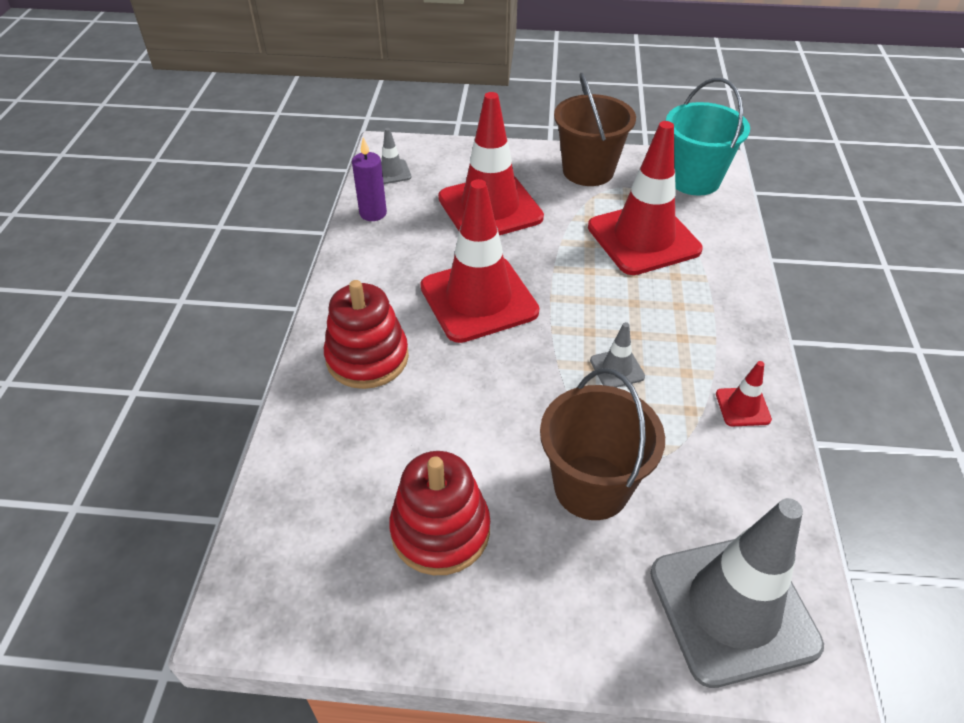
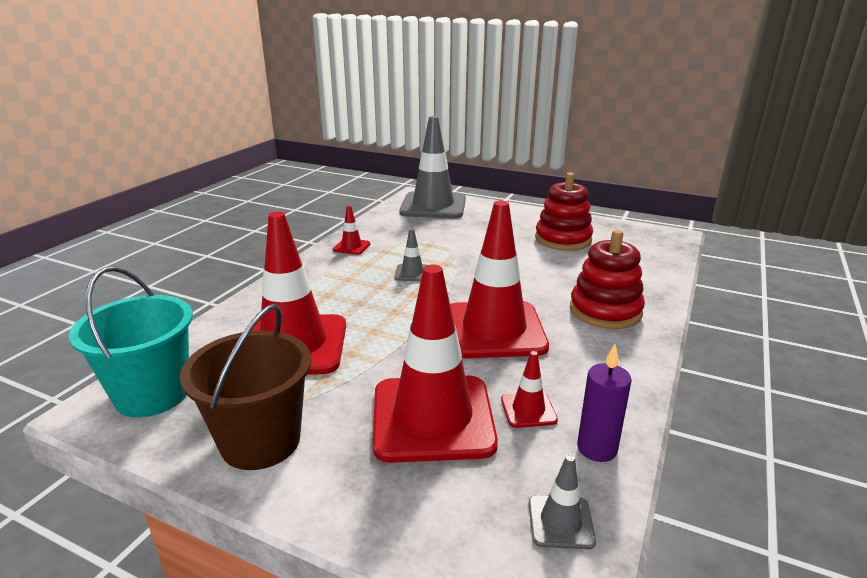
camera: 160 degrees left, 20 degrees down
(424, 228) = (528, 410): none -> red traffic cone
(591, 487) = (470, 238): brown bucket -> none

